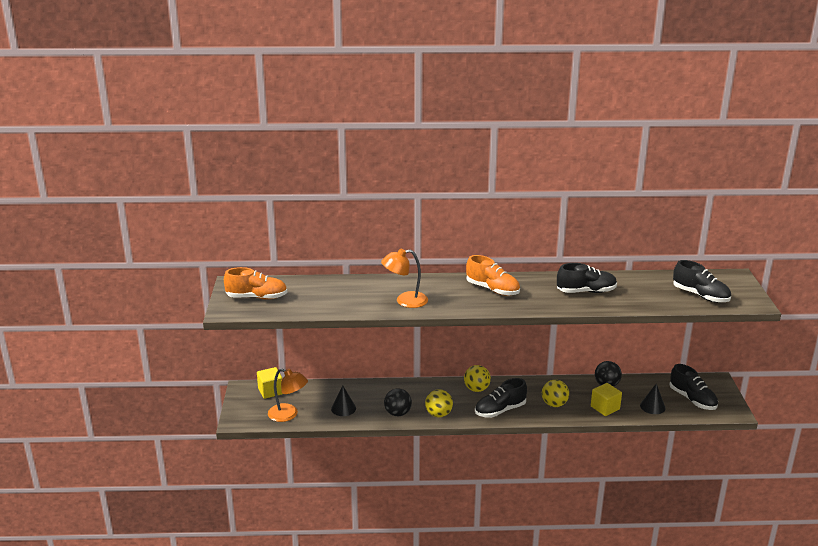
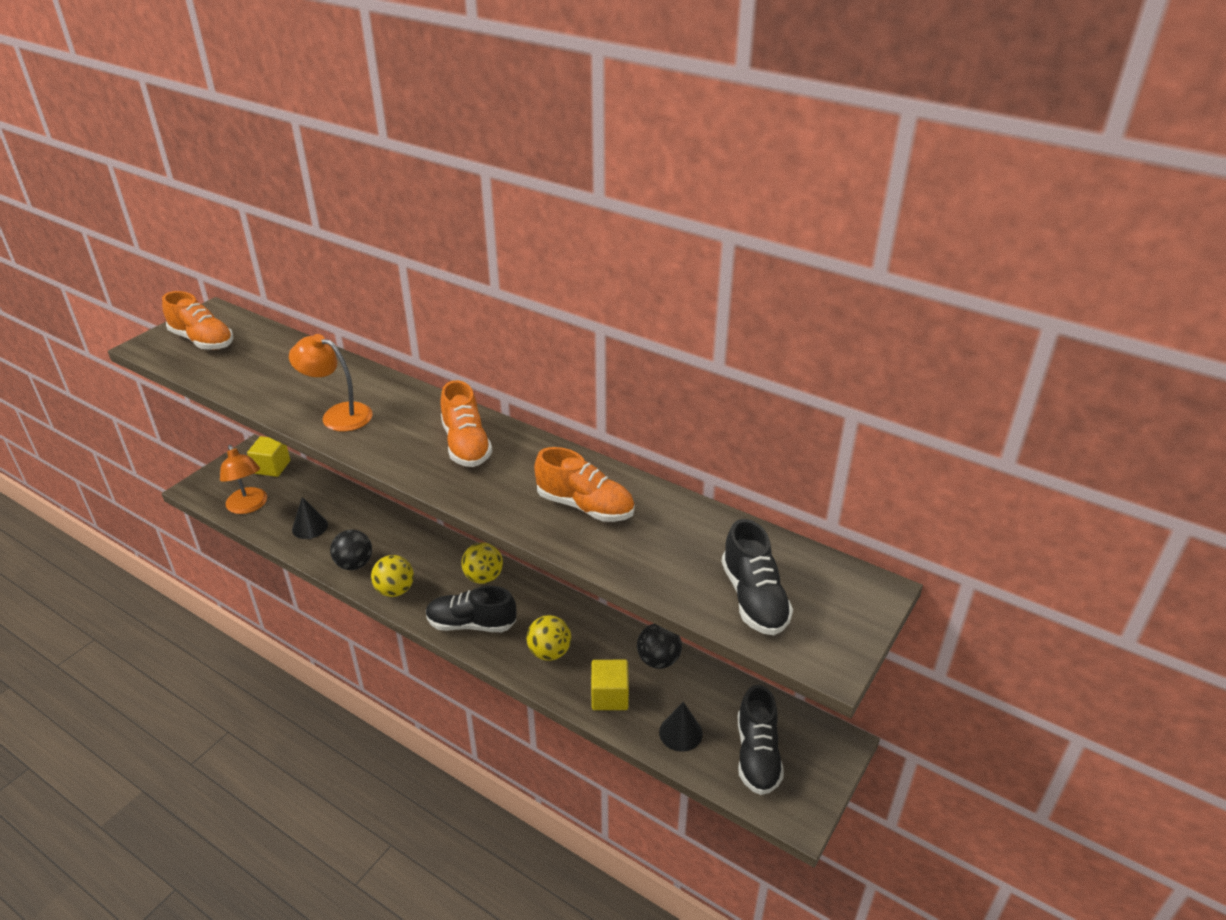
camera: 35 degrees right, 10 degrees up
(586, 291) = (585, 506): black shoe -> orange shoe

